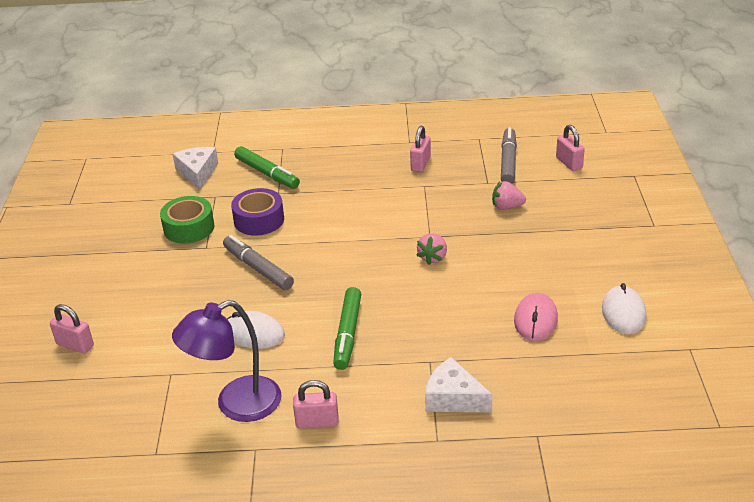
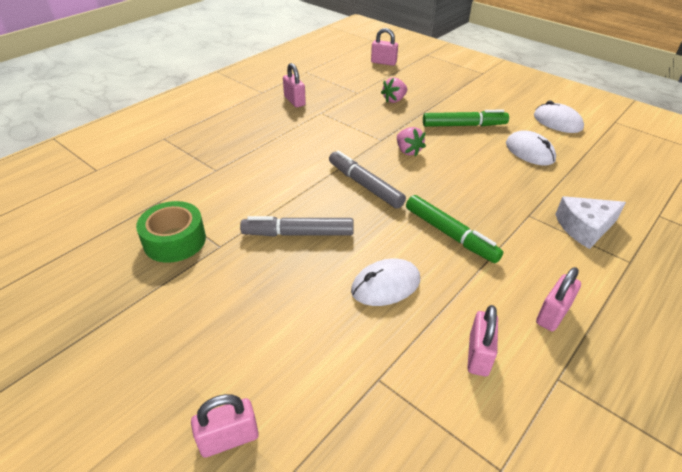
camera: 50 degrees left, 5 degrees up
(197, 173) = (107, 193): white cheese -> none
(236, 405) = (478, 355): purple lamp -> pink padlock
(259, 220) = (233, 198): purple tape -> none
(267, 173) = (181, 161): green marker -> green marker (464, 125)
(508, 161) = (348, 76): grey marker -> grey marker (364, 185)
(535, 320) = (529, 151): pink mouse -> white mouse

